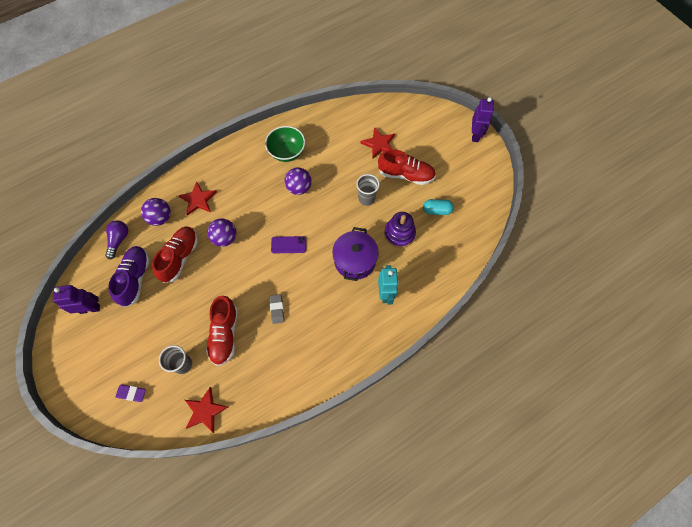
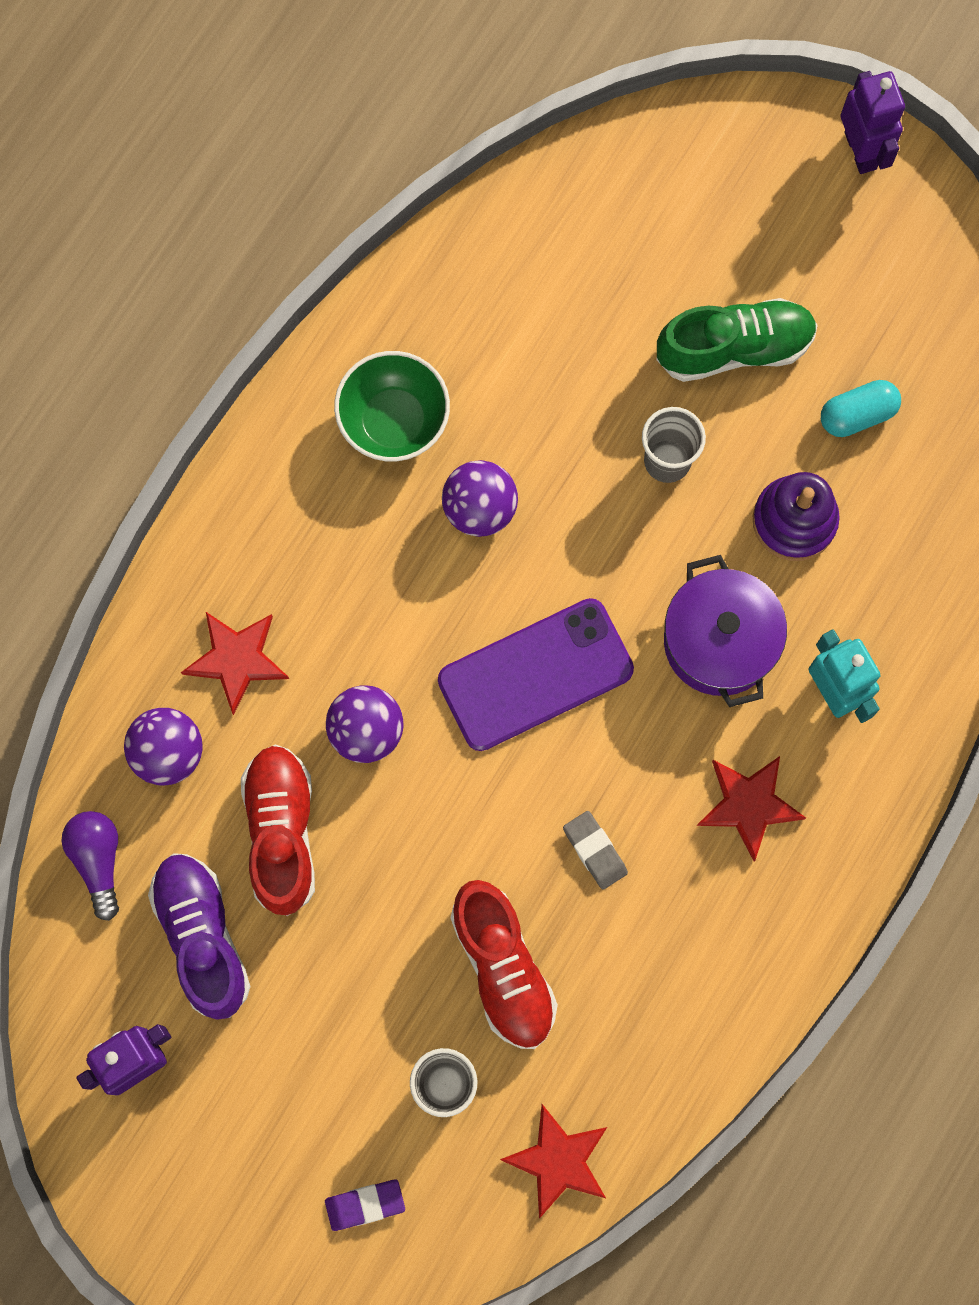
camera: 25 degrees left, 10 degrees up
(288, 245) = (535, 675): purple phone -> purple phone, size x1.92
(379, 144) = (623, 289): red star -> red star (749, 805)
(406, 175) = (734, 348): red shoe -> green shoe

